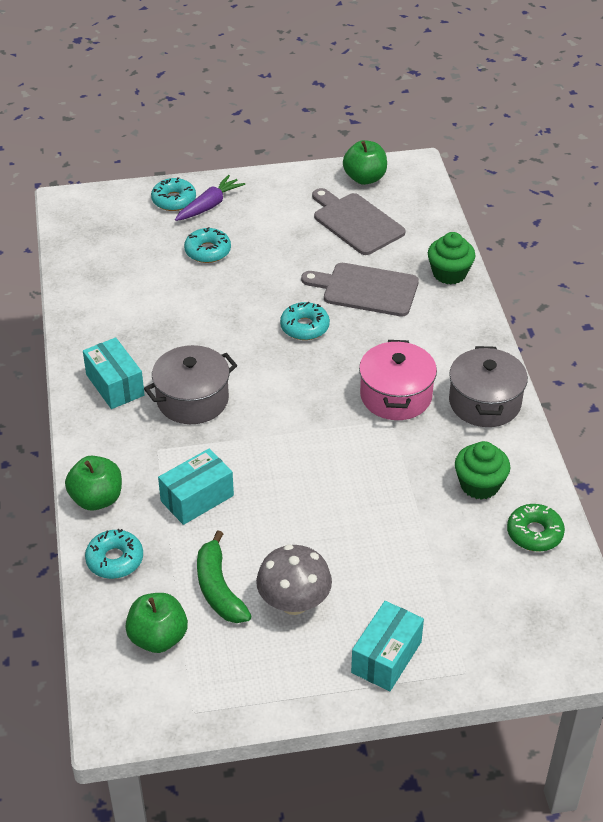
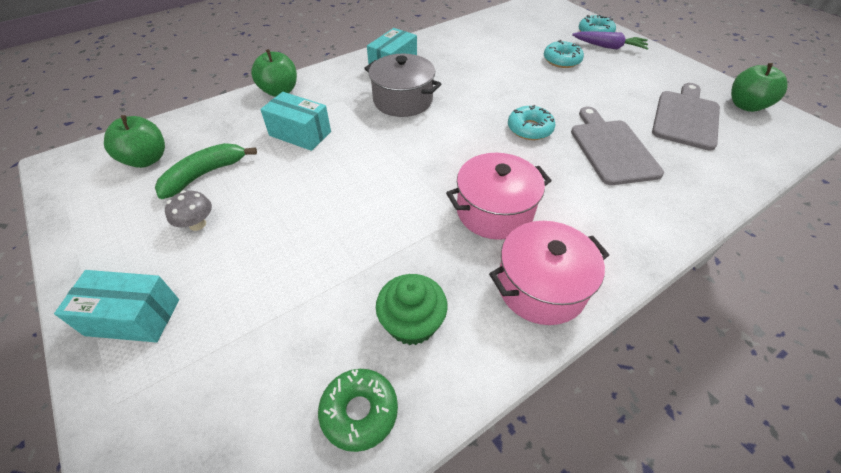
camera: 65 degrees right, 5 degrees up
(115, 560) = (223, 116): turquoise donut -> none
(294, 602) = (197, 224): grey mushroom -> grey mushroom, size x0.58
(449, 273) = (698, 197): green cupcake -> none
(484, 402) = (540, 287): grey pot -> pink pot

